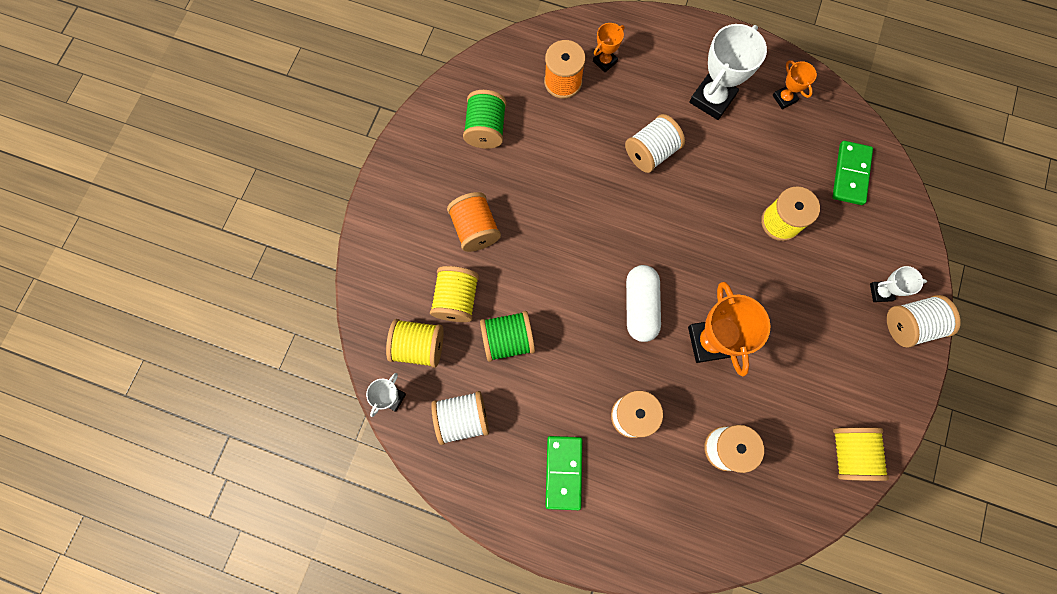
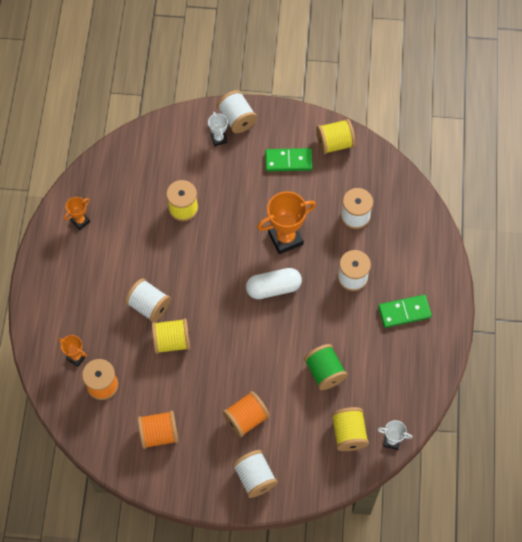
camera: 105 degrees left, 10 degrees down
(457, 299) = (305, 416): yellow spool -> yellow spool (172, 341)
(462, 418) = (390, 388): white spool -> white spool (255, 477)
(486, 129) = (159, 434): green spool -> orange spool
(712, 99) = (92, 271): white trophy -> none
(850, 174) = (133, 168): green domino -> green domino (288, 161)

